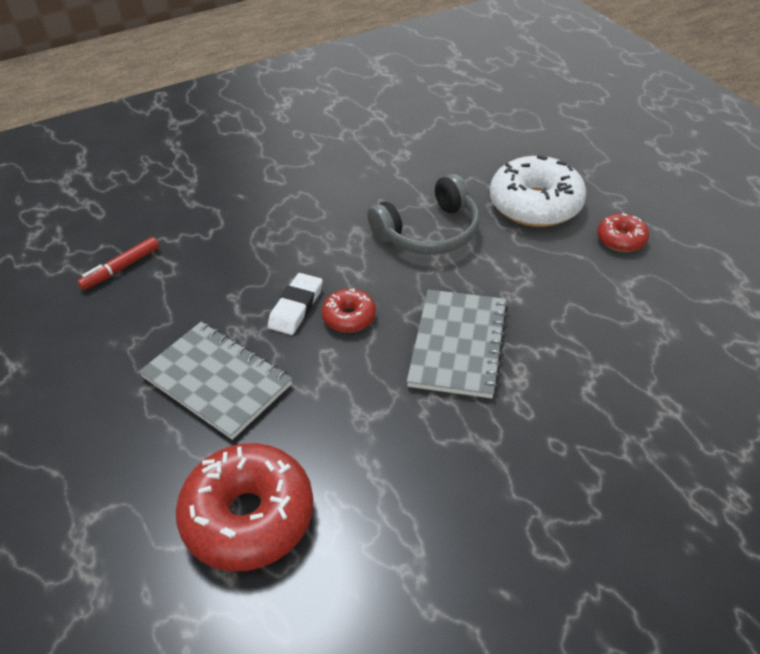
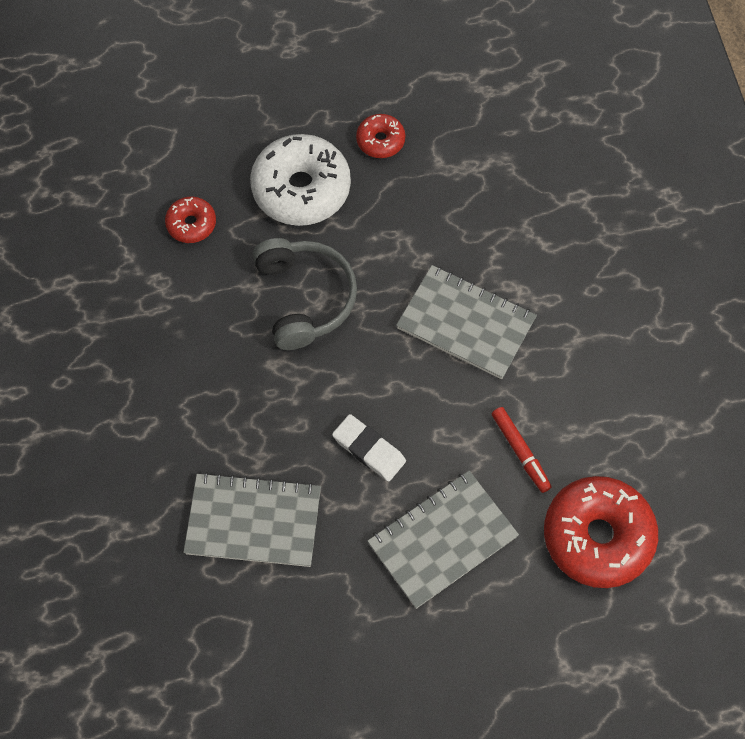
camera: 75 degrees left, 20 degrees up
(121, 268) = (241, 618): red marker -> red marker (520, 452)
(209, 254) = (253, 521): none -> grey notebook
(349, 317) = (399, 405): red donut -> red donut (191, 224)

